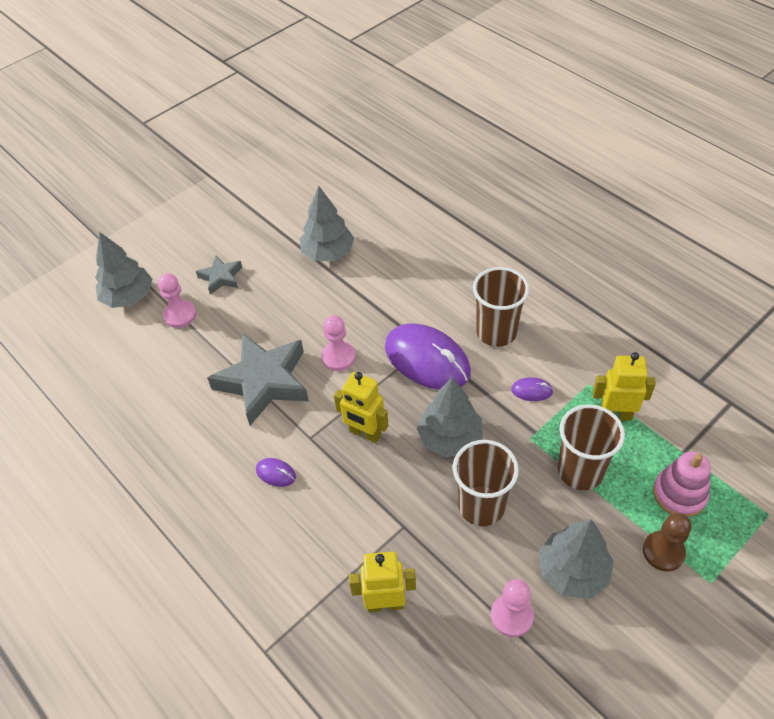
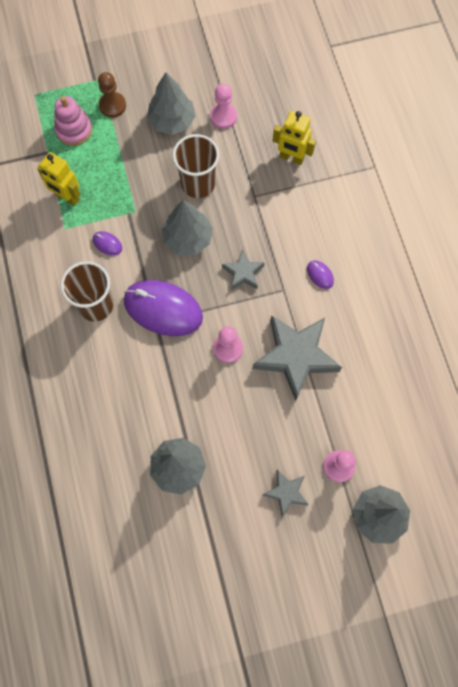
camera: 155 degrees left, 20 degrees up
(365, 433) = (243, 273): yellow robot -> grey star
(427, 360) = (163, 309): purple mouse -> purple mouse turned 45 degrees counterclockwise
(580, 471) = (120, 173): brown cup -> none

